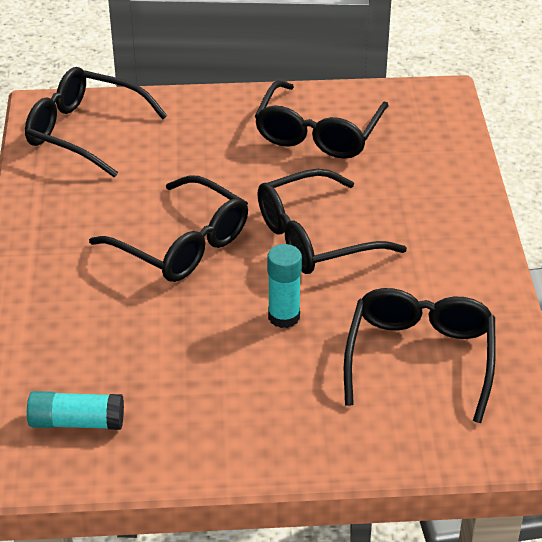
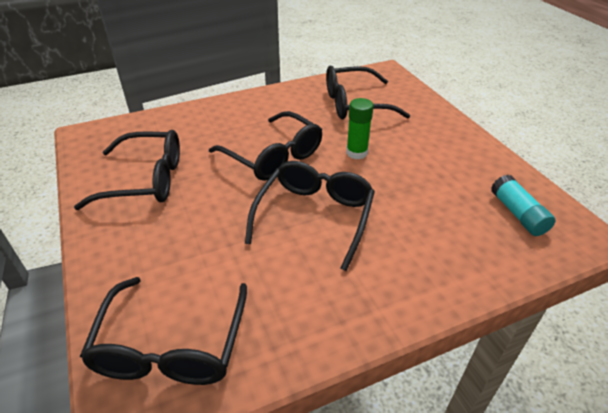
camera: 110 degrees left, 0 degrees up
(284, 316) = (356, 153): turquoise glue stick -> green glue stick

